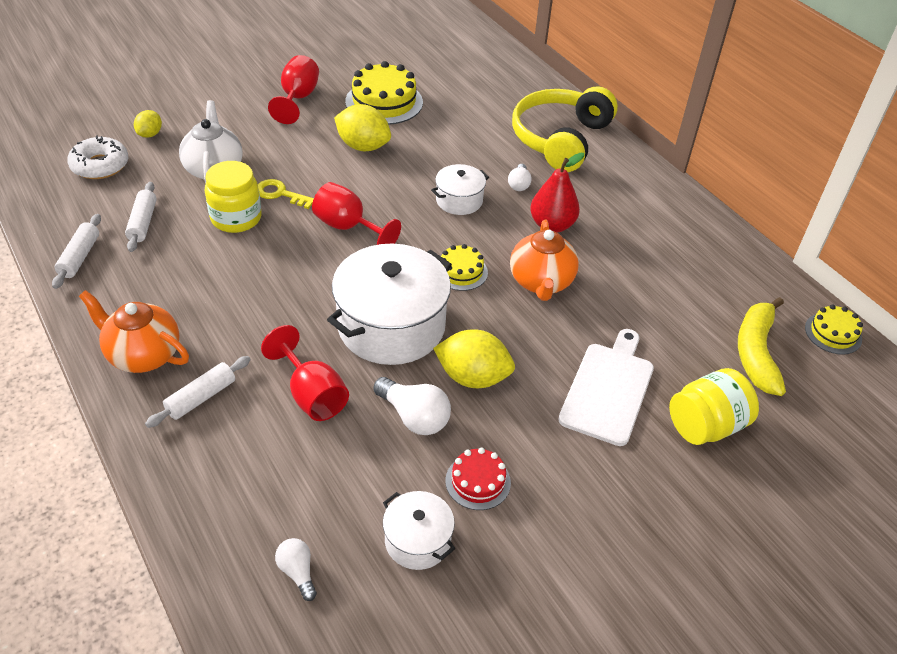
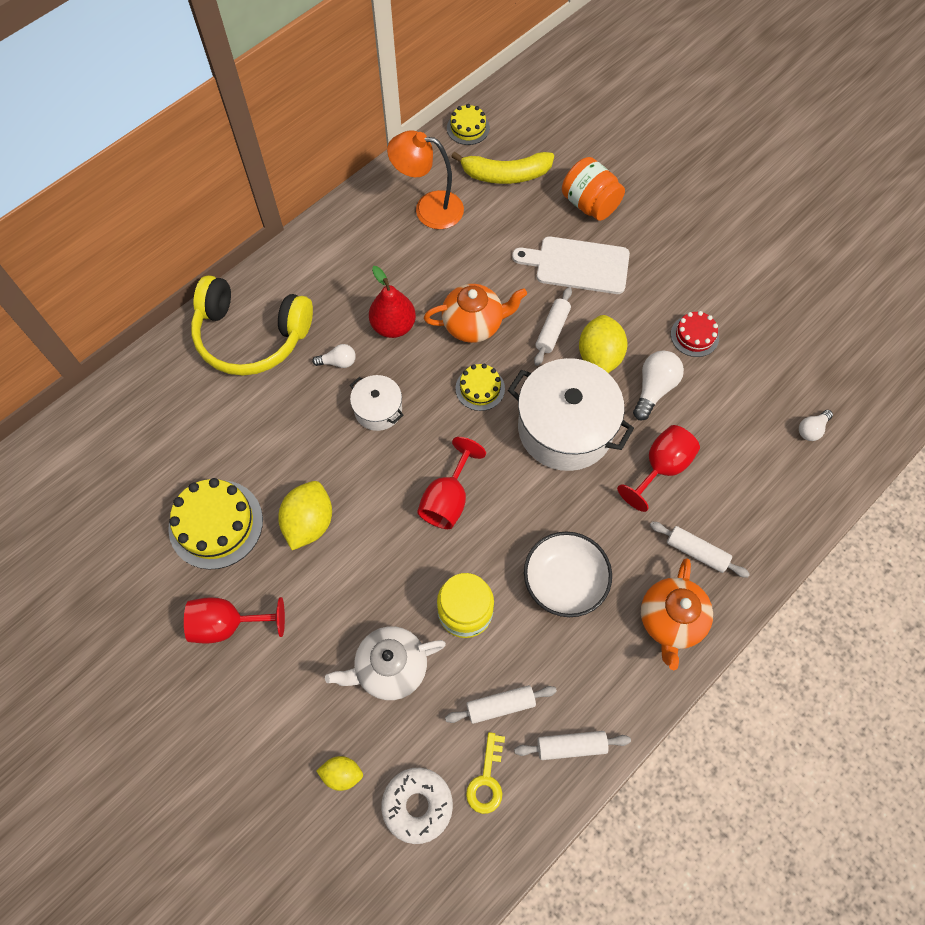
camera: 100 degrees left, 20 degrees up
(227, 287) = (564, 581): none -> white bowl
(280, 194) = (414, 581): yellow key -> yellow key (486, 779)
(417, 540) = (756, 363): white pot -> none
(519, 344) = (552, 330): none -> white rolling pin
(705, 277) = (429, 208): none -> orange lamp
(705, 425) = (590, 204): yellow jar -> orange jar

